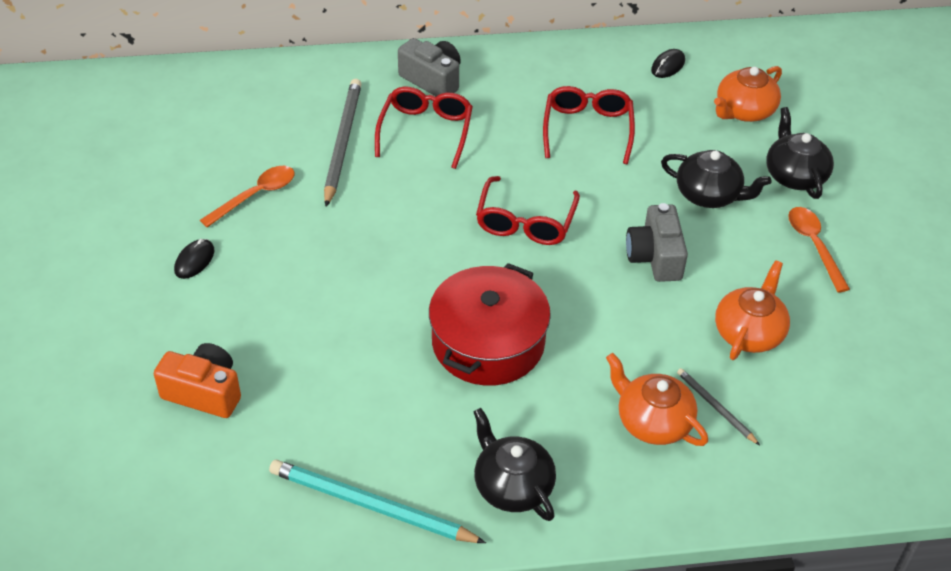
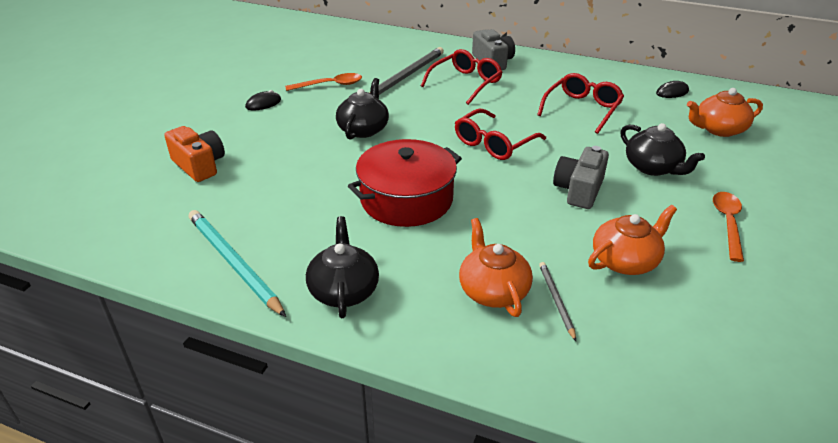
camera: 30 degrees right, 10 degrees down
(794, 175) = (739, 176): black teapot -> black teapot (363, 129)

